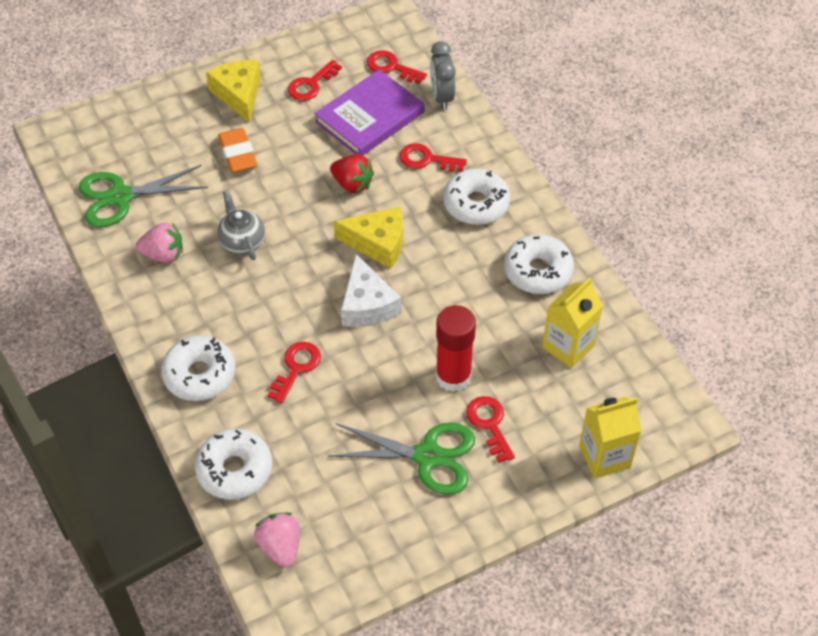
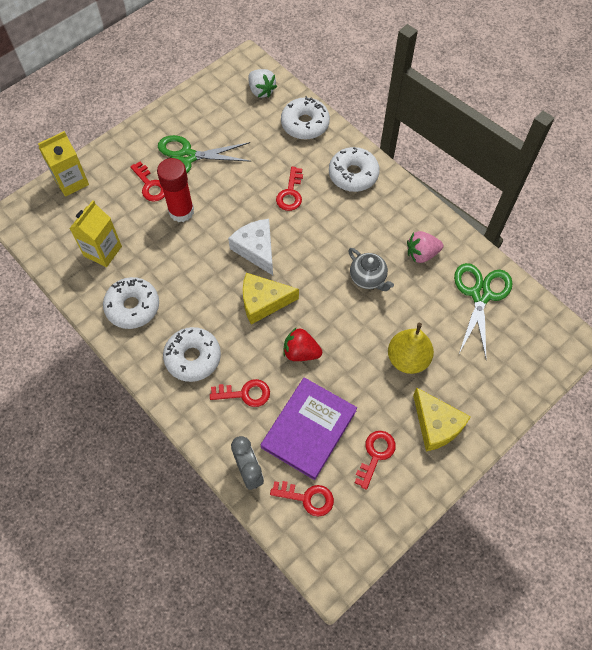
camera: 165 degrees right, 10 degrees up
(121, 197) = (480, 295): green scissors -> green scissors turned 45 degrees counterclockwise
(238, 154) = (408, 359): orange eraser -> yellow pear
(280, 547) = (261, 91): pink strawberry -> white strawberry

